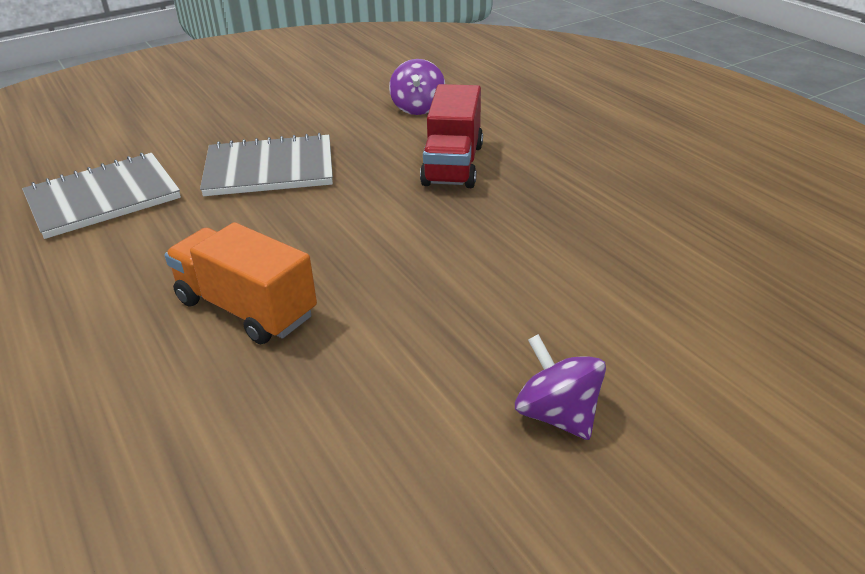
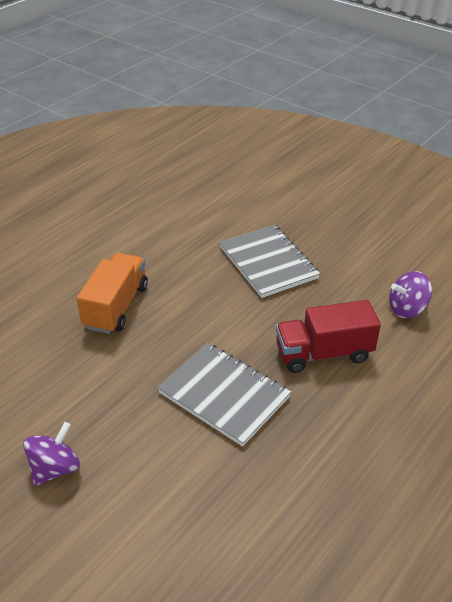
camera: 70 degrees right, 5 degrees up
(103, 198) = (202, 210): grey notebook -> grey notebook (224, 395)

